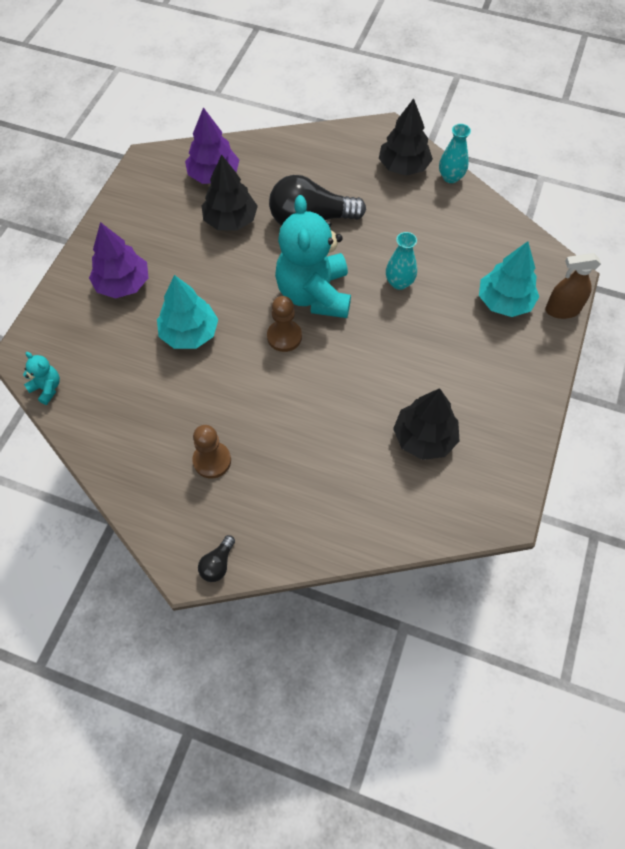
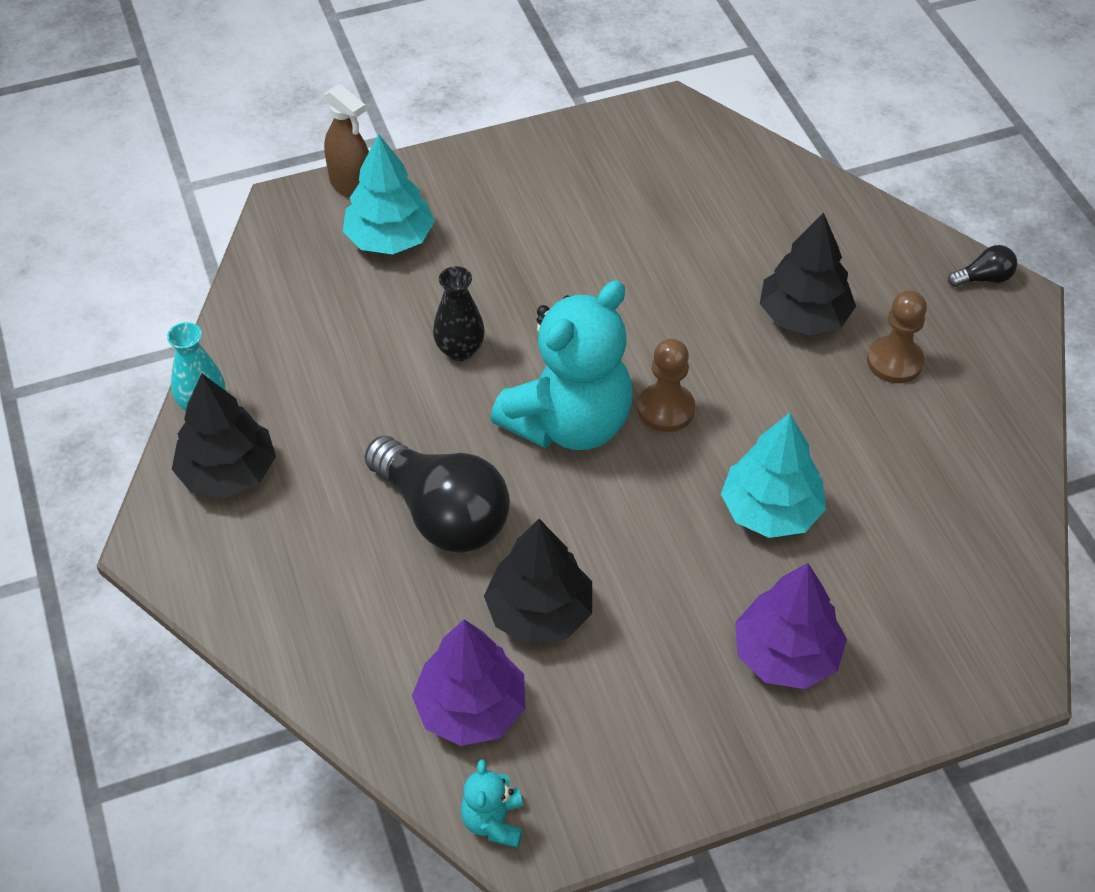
camera: 130 degrees left, 10 degrees down
(47, 388) = (1017, 600): turquoise teddy bear -> turquoise teddy bear (493, 821)
(399, 282) = (460, 350): turquoise vase -> black vase
(424, 437) = (656, 208): black tree -> black tree (803, 316)

